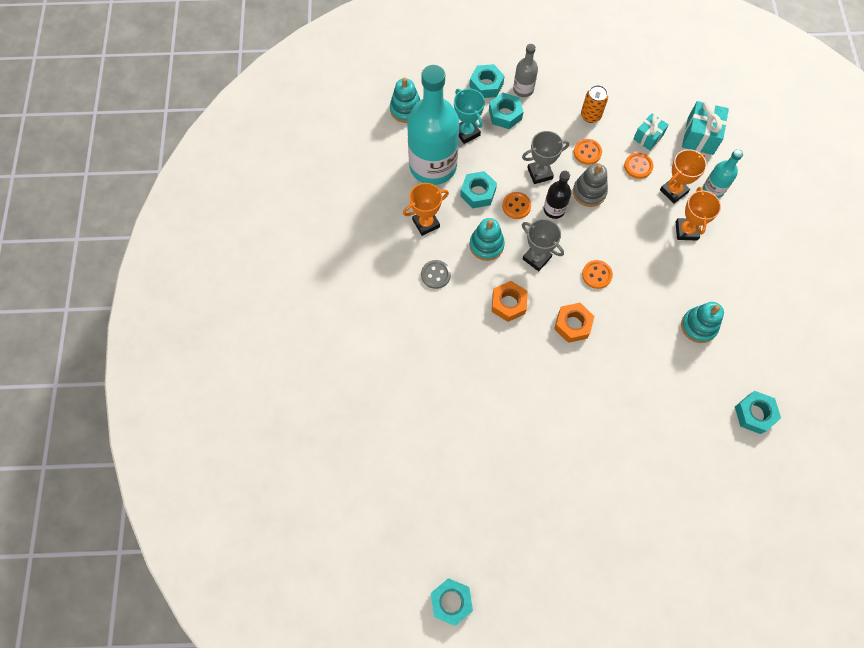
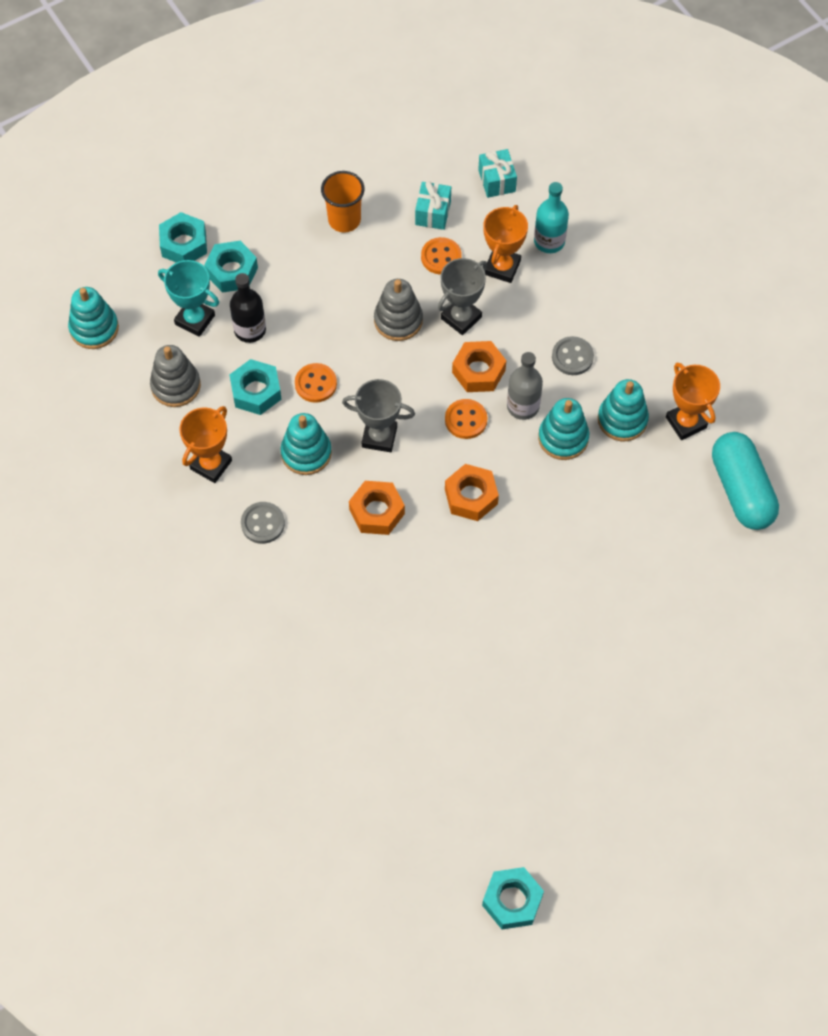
camera: 30 degrees left, 5 degrees down
(433, 166) = (176, 386): turquoise bottle -> grey stacking toy
(523, 89) = (236, 227): grey bottle -> grey bottle (523, 406)
(540, 173) = (321, 327): grey trophy -> grey trophy (461, 318)
(554, 209) = (366, 364): black bottle -> black bottle (250, 330)
(587, 152) = (367, 270): orange button -> none
(590, 115) = (344, 220): orange can -> orange cup
(622, 248) = (478, 371): none -> orange nut
(653, 318) = (563, 438): none -> turquoise stacking toy
(686, 231) = (544, 310): orange trophy -> orange trophy (686, 422)
(688, 269) = (572, 357): none -> grey button
(700, 136) = (496, 181): turquoise gift -> turquoise gift, size x0.65
(754, 414) = (741, 490): turquoise nut -> turquoise capsule

